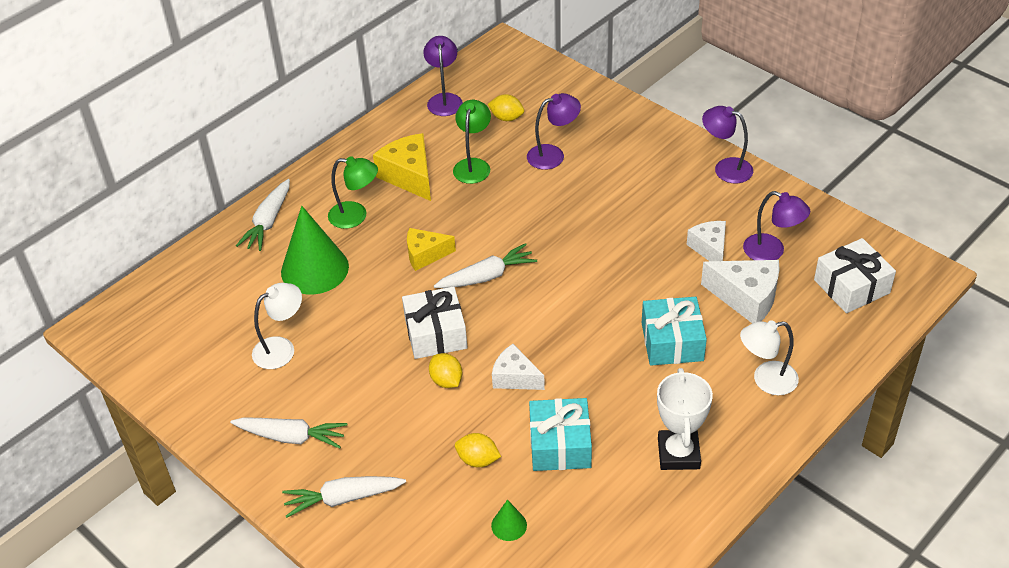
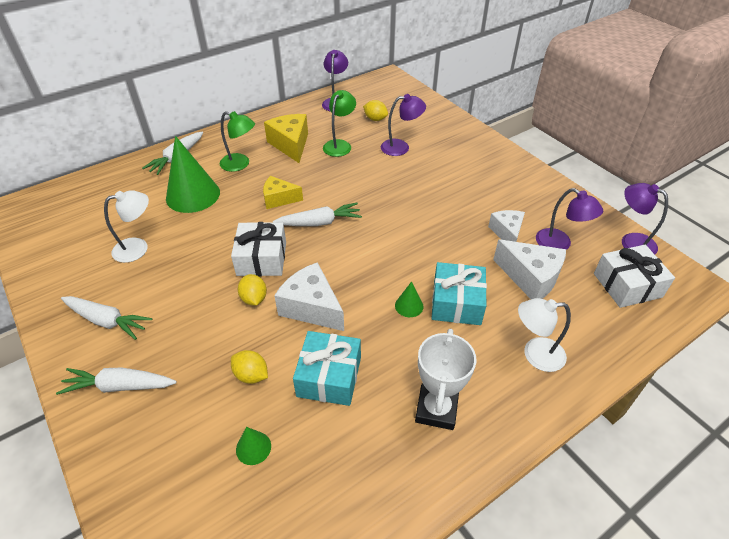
camera: 10 degrees right, 0 degrees up
(515, 377) = (312, 307): white cheese -> white cheese, size x1.51
(621, 355) = (409, 306): none -> green cone
(725, 168) = (532, 176): purple lamp -> purple lamp (631, 241)

